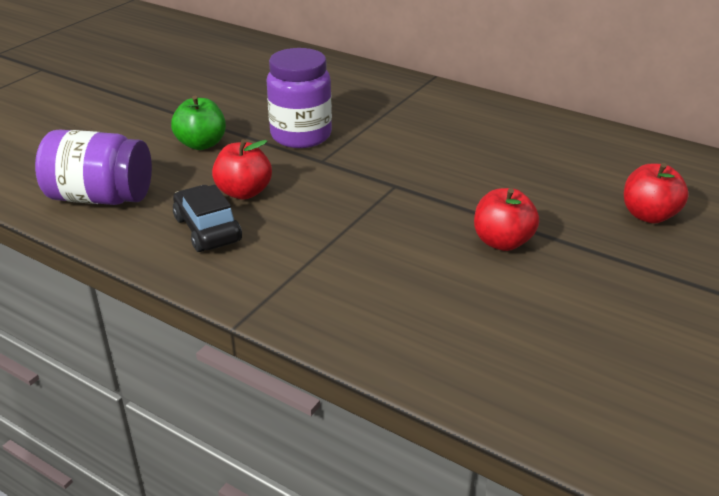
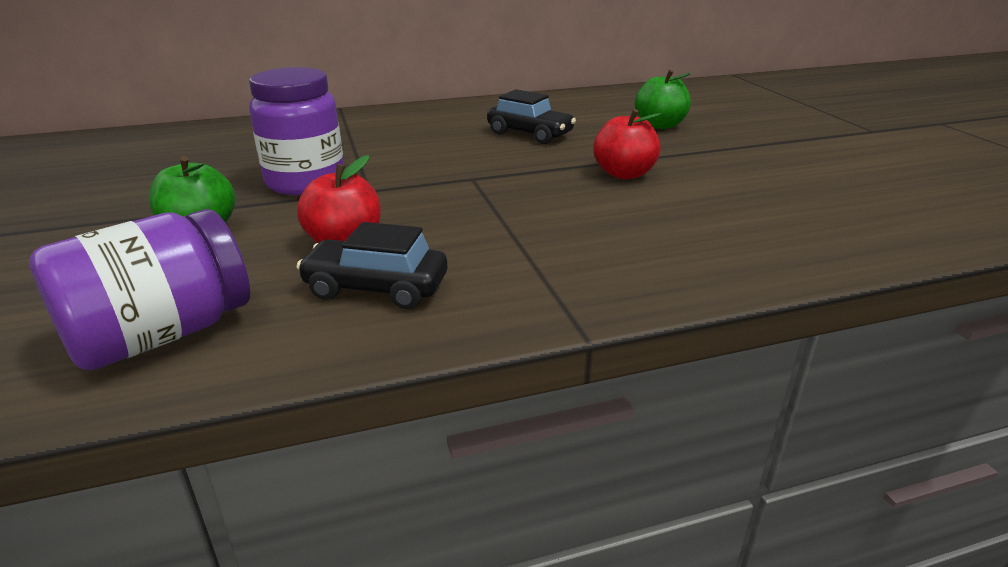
camera: 50 degrees left, 5 degrees down
(516, 167) = (530, 134): none -> black car
(649, 215) = (660, 125): red apple -> green apple

